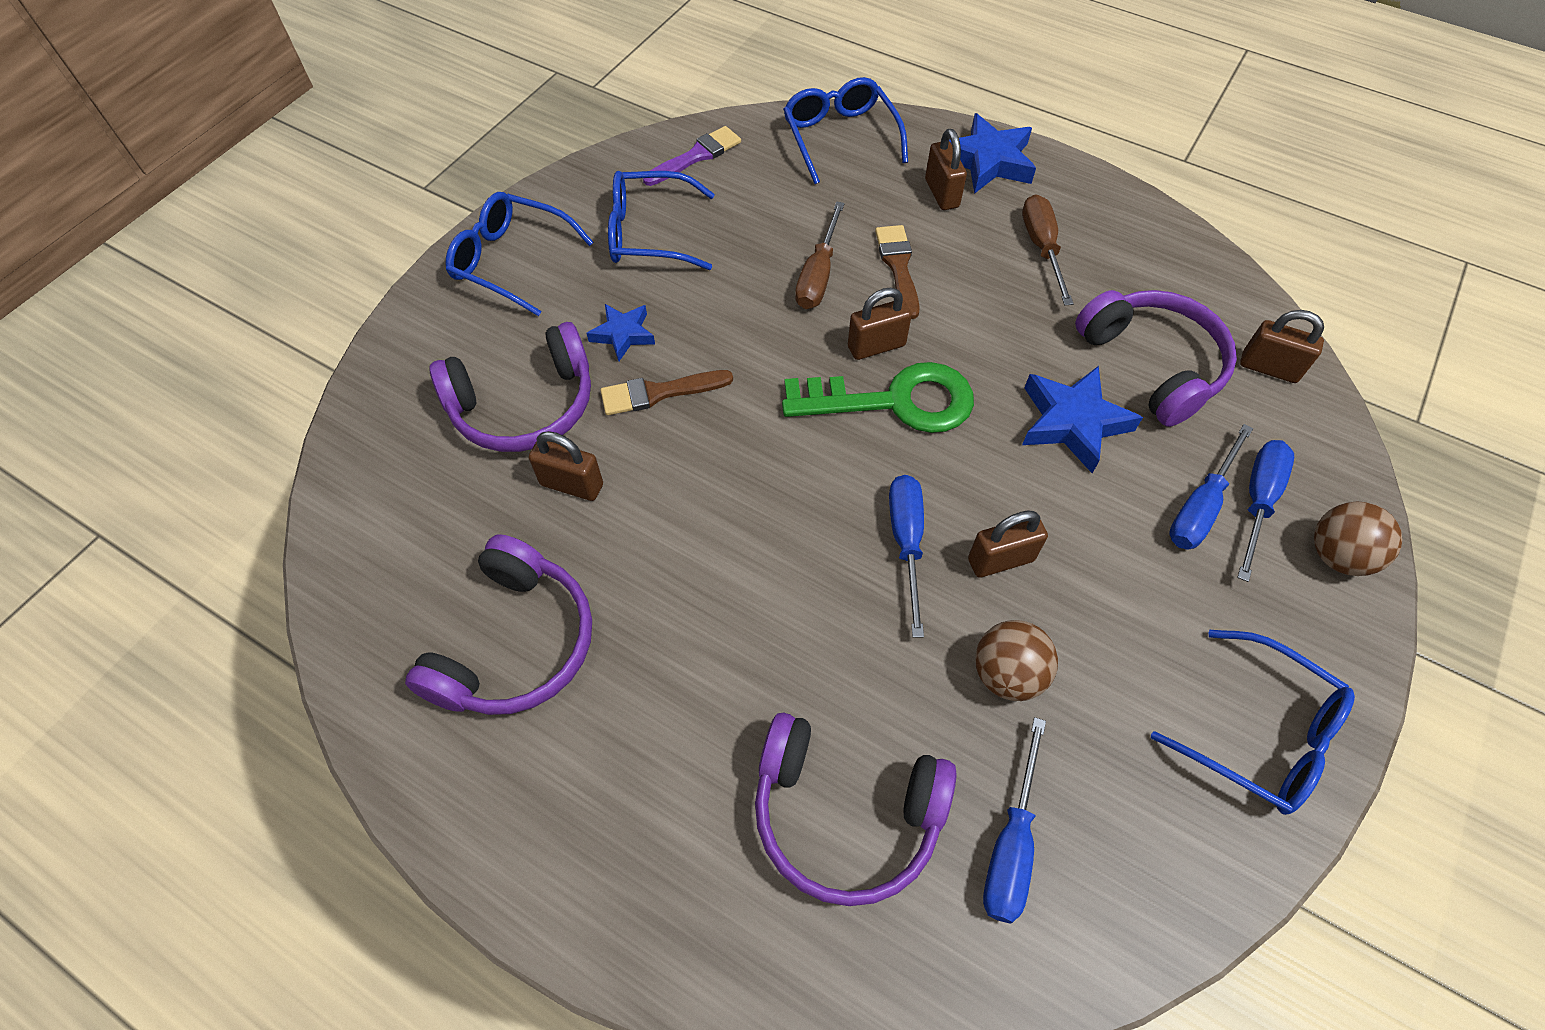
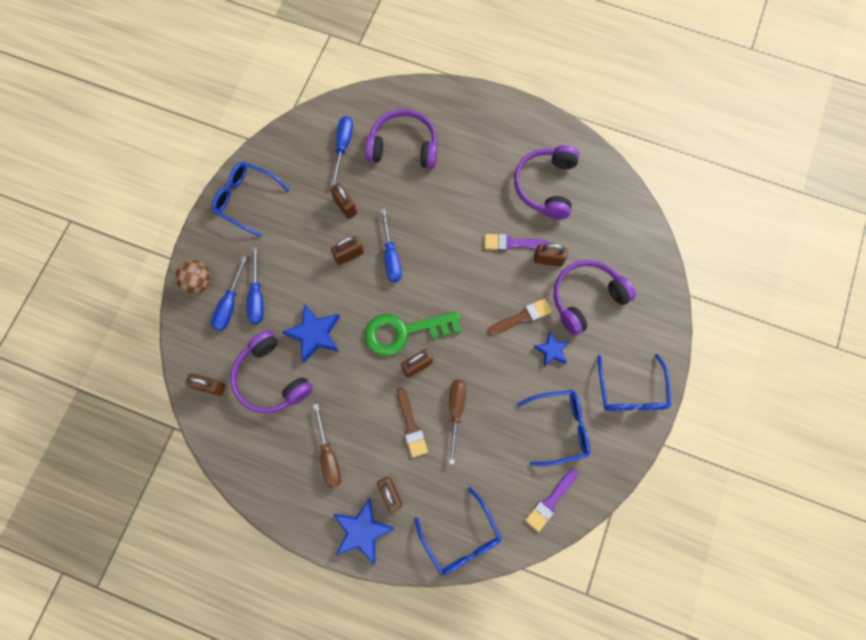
camera: 170 degrees right, 15 degrees up
(511, 261) = (631, 391): blue glasses -> blue glasses turned 75 degrees clockwise
(636, 528) = (512, 243): none -> purple brush
(1007, 674) = (345, 206): brown ball -> brown padlock
(1200, 506) = (257, 297): blue screwdriver -> blue screwdriver turned 150 degrees clockwise

